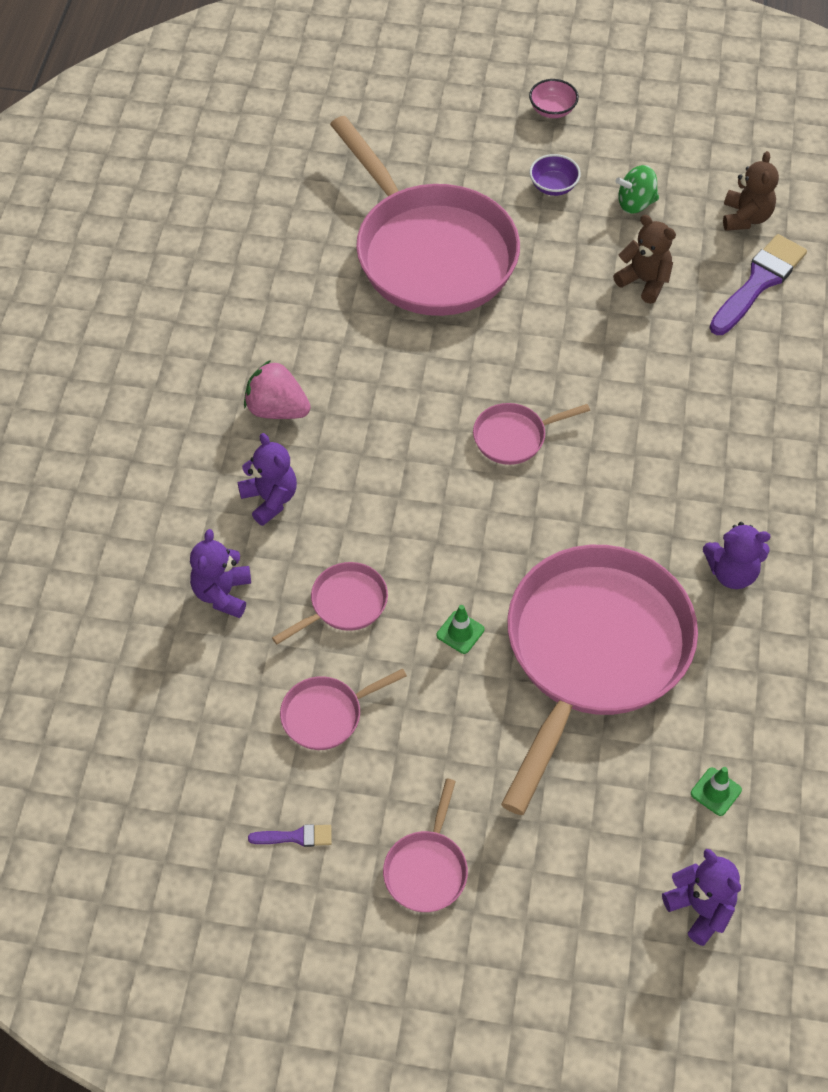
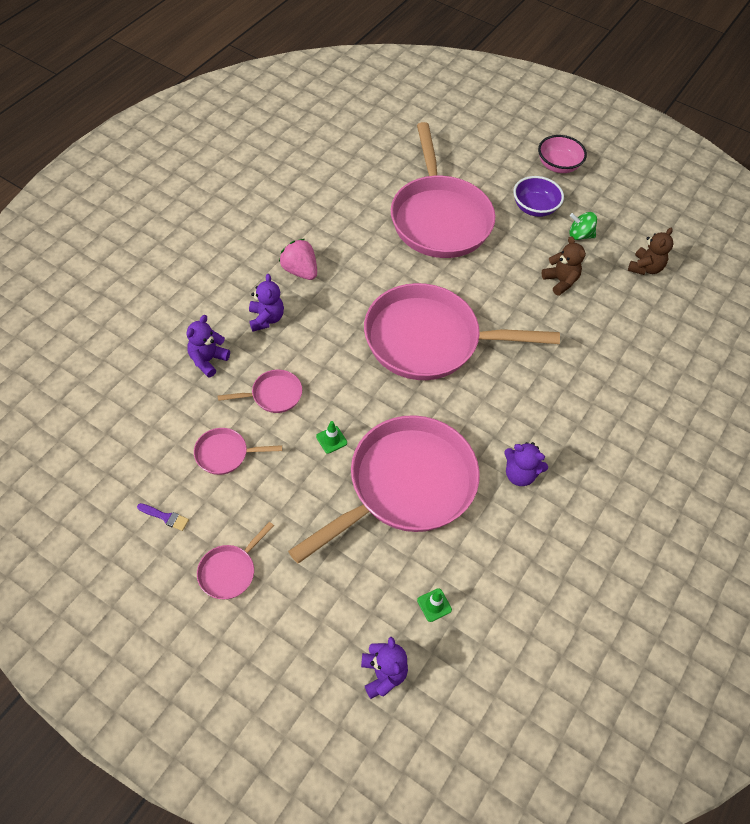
camera: 20 degrees right, 0 degrees up
(514, 437) = (429, 340): pink pan -> pink pan, size x2.41
(552, 110) = (558, 165): pink bowl -> pink bowl, size x1.52
(553, 186) = (534, 208): purple bowl -> purple bowl, size x1.52
(758, 283) = (632, 308): purple brush -> none

